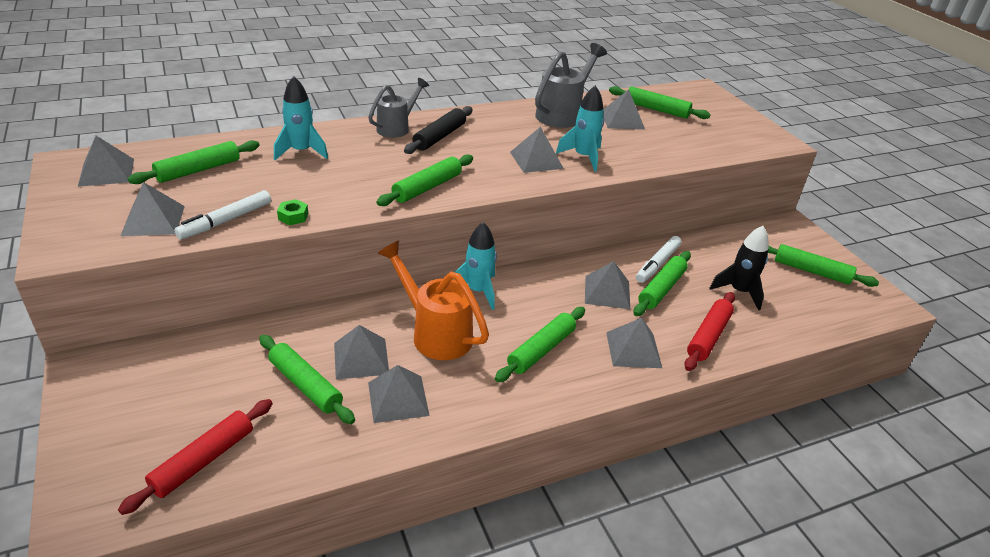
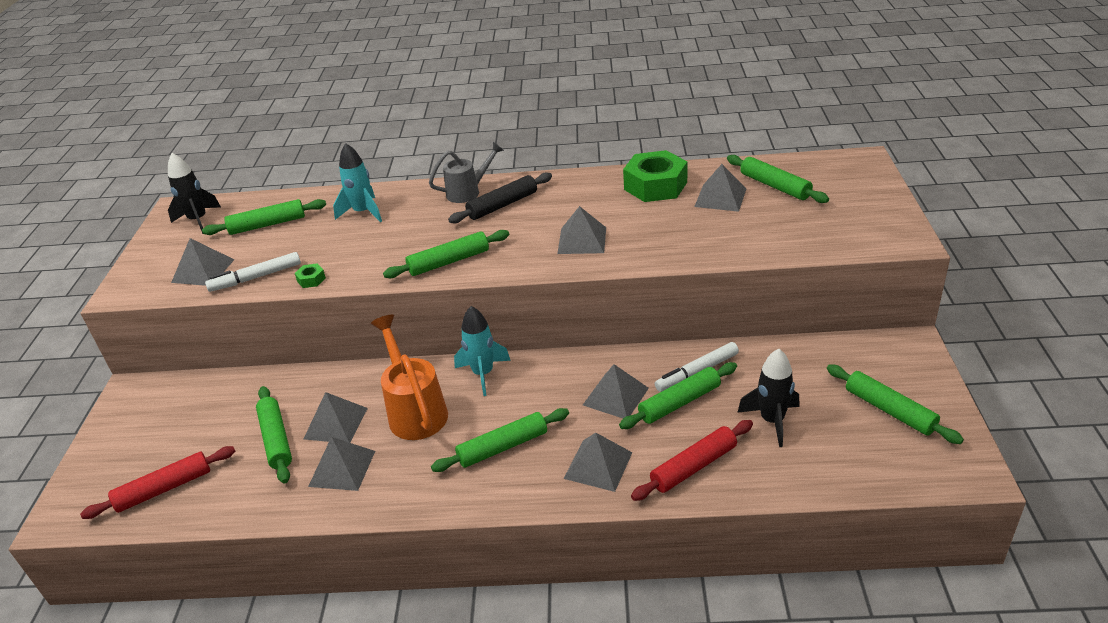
camera: 30 degrees right, 0 degrees up
(106, 172) = (198, 220): grey pyramid -> black rocket
(563, 114) = (655, 186): grey watering can -> green nut
(583, 157) = (636, 241): turquoise rocket -> none

